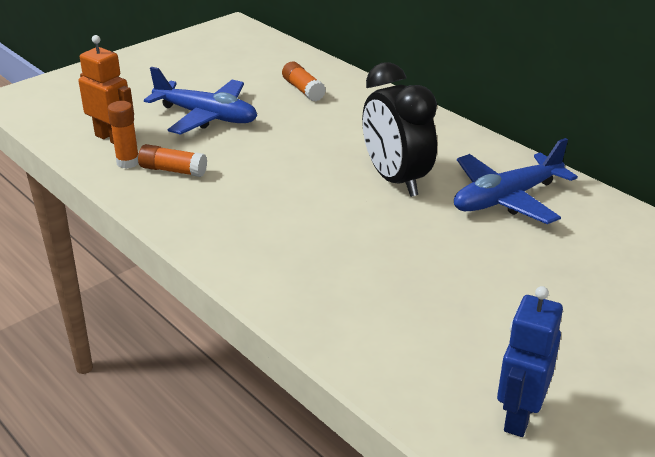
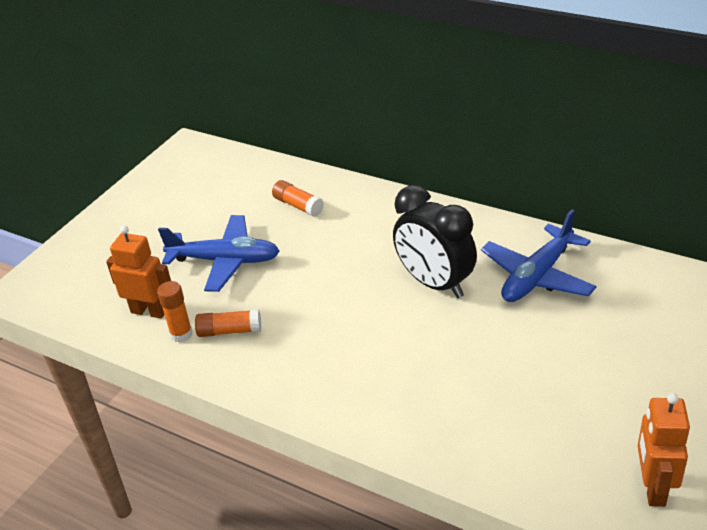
camera: 15 degrees left, 5 degrees up
(519, 416) = (653, 488): blue robot -> orange robot

